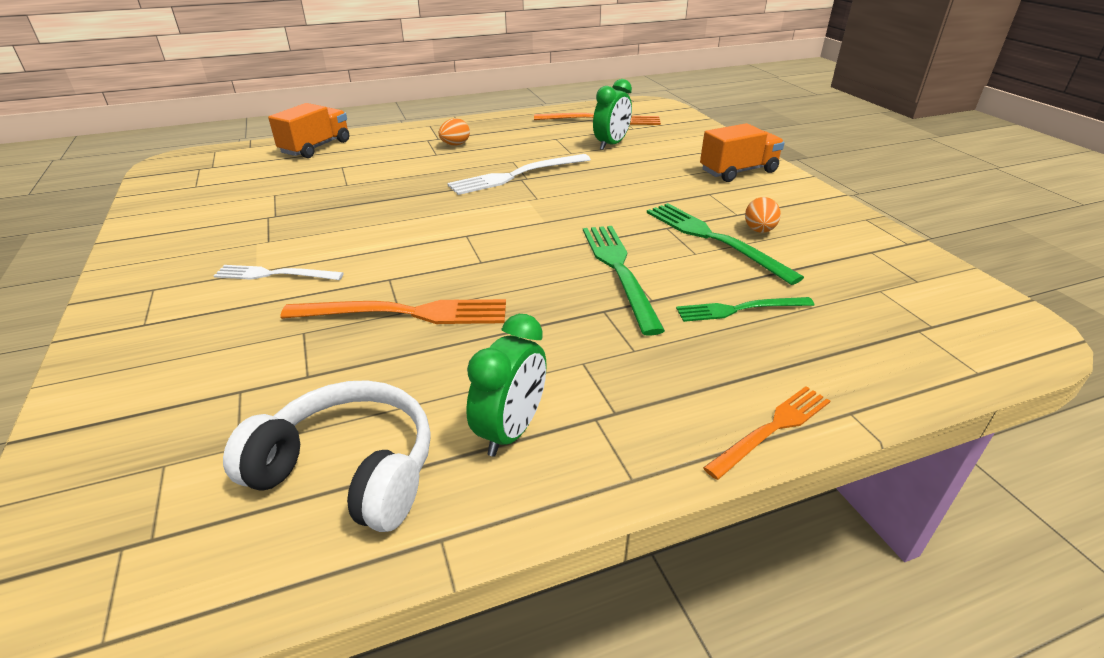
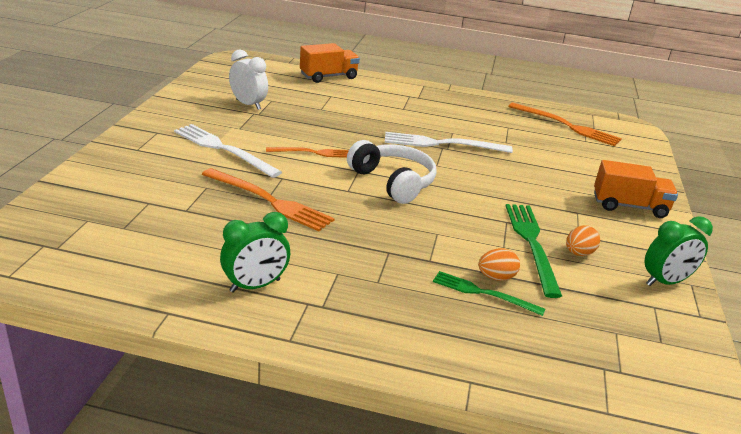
camera: 30 degrees right, 5 degrees down
(249, 209) = (248, 104): none -> white clock
(274, 274) = (223, 149): white fork -> white fork, size x1.58
(349, 470) = (160, 263): white headphones -> white headphones (393, 182)
(455, 145) = (425, 106): orange egg -> orange egg (496, 277)
(611, 144) = (547, 147): green clock -> green clock (665, 282)
(619, 271) = (431, 234): green fork -> none
(772, 429) = (404, 362): orange fork -> orange fork (313, 153)

